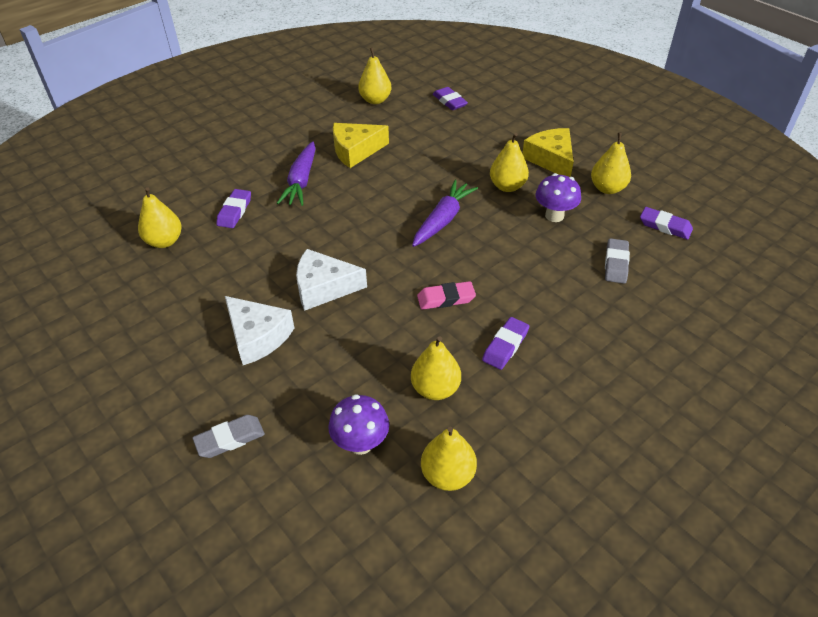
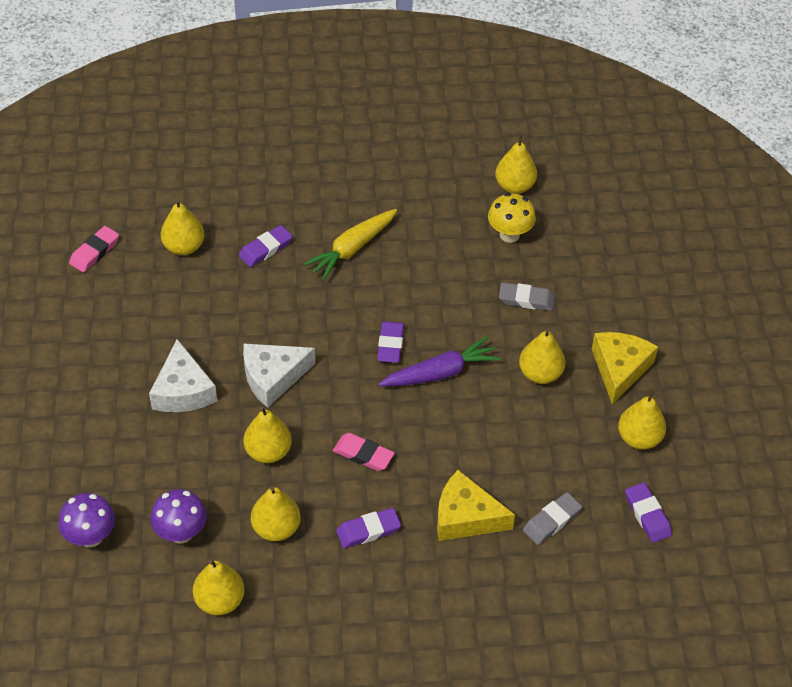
camera: 35 degrees right, 5 degrees up
(85, 282) = (95, 252): none -> pink eraser
(230, 439) = (95, 465): grey eraser -> grey eraser (526, 299)
(301, 181) = (352, 249): purple carrot -> yellow carrot
(324, 287) = (273, 377): white cheese -> white cheese turned 60 degrees counterclockwise
(355, 151) = (434, 242): yellow cheese -> yellow cheese (465, 517)
(372, 339) = (268, 452): none -> yellow pear
(401, 125) = (509, 235): none -> yellow mushroom
(449, 101) = (591, 232): purple eraser -> purple eraser (390, 345)
(554, 216) = (550, 435): purple mushroom -> purple mushroom (91, 537)

